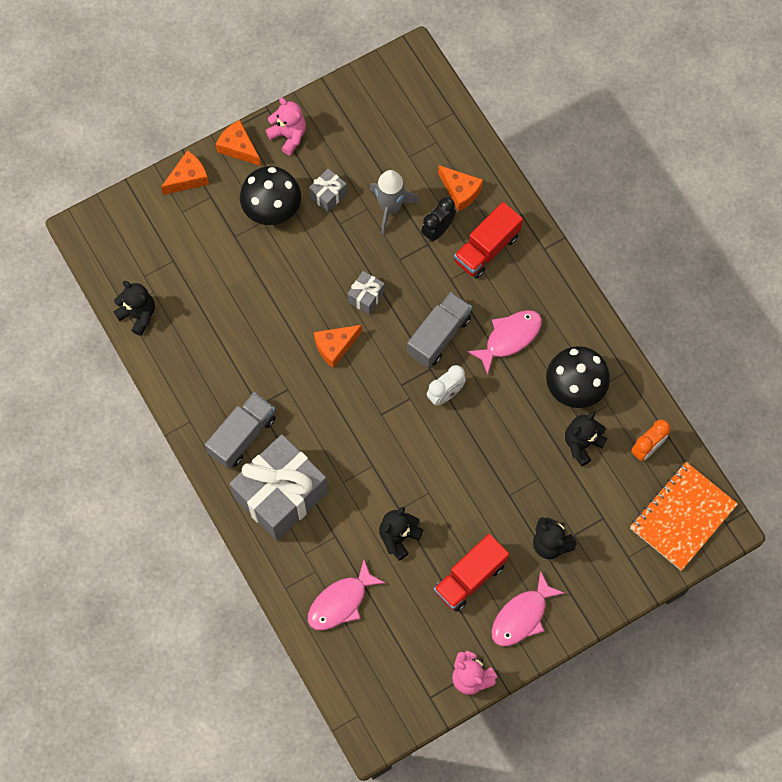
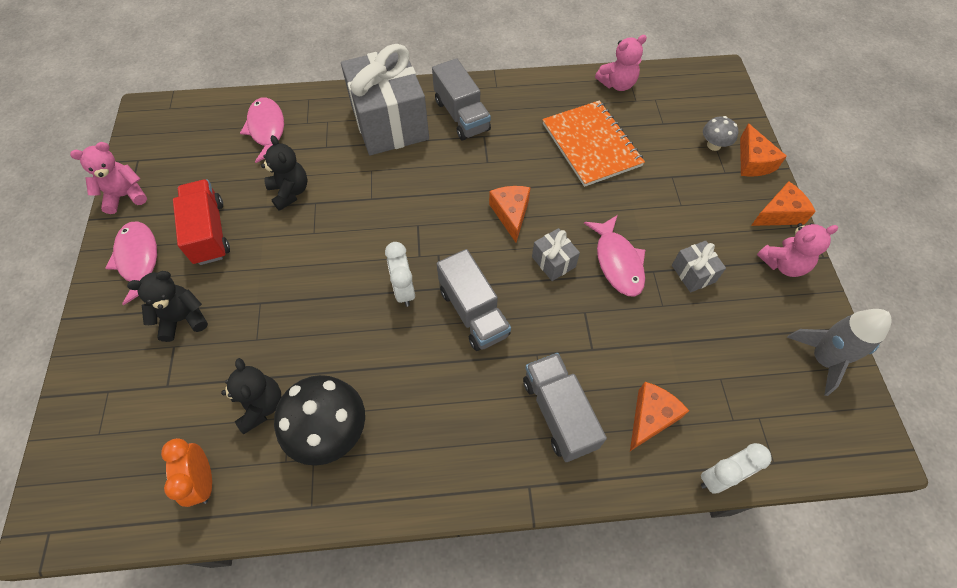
camera: 115 degrees right, 10 degrees down
(138, 315) = (617, 84): black teddy bear -> pink teddy bear
(182, 213) = (714, 145): none -> grey mushroom
(272, 209) = (693, 217): black mushroom -> none
(390, 207) = (655, 329): grey rocket -> grey rocket (822, 359)
(437, 230) = (606, 368): black clock -> none
(460, 191) = (651, 418): orange cheese -> orange cheese turned 150 degrees clockwise
(479, 141) = (719, 477): none -> white clock
(486, 249) = (558, 413): red truck -> grey truck
(509, 338) = (431, 385): pink fish -> pink fish (617, 262)
(682, 516) = (98, 480): orange notebook -> orange notebook (591, 145)

